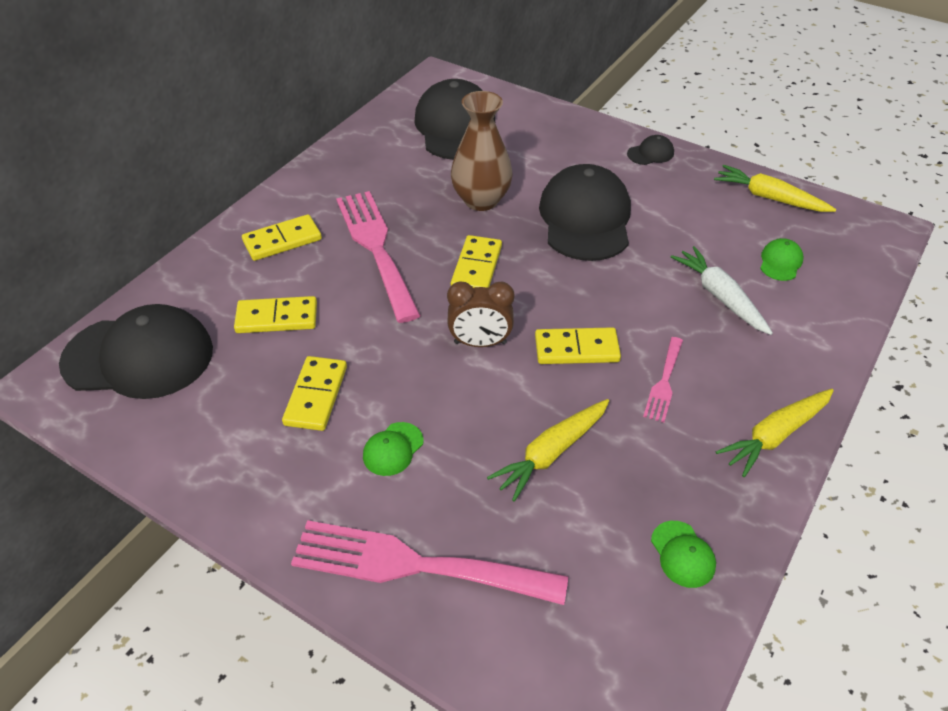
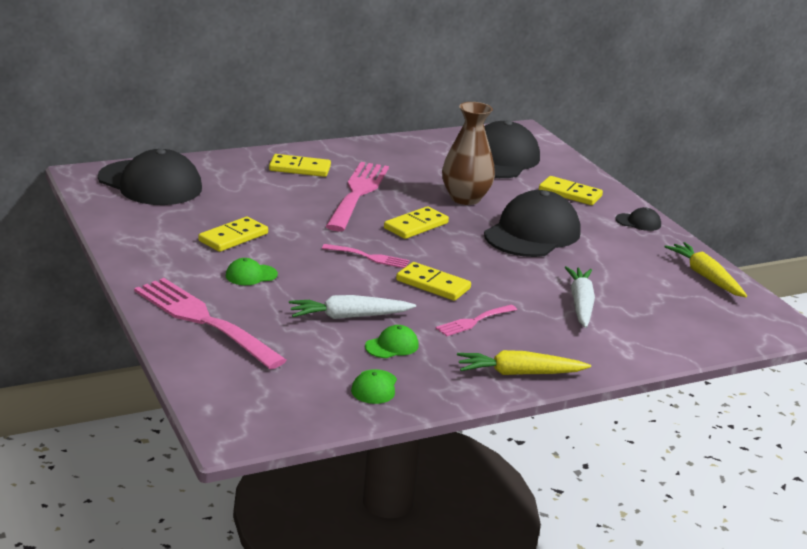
camera: 30 degrees right, 20 degrees down
(277, 318) = (252, 198): yellow domino -> yellow domino (570, 193)
(480, 343) = (369, 257): brown clock -> pink fork
(551, 453) = (348, 317): yellow carrot -> white carrot
(780, 262) = (659, 308): green cap -> green cap (392, 346)

